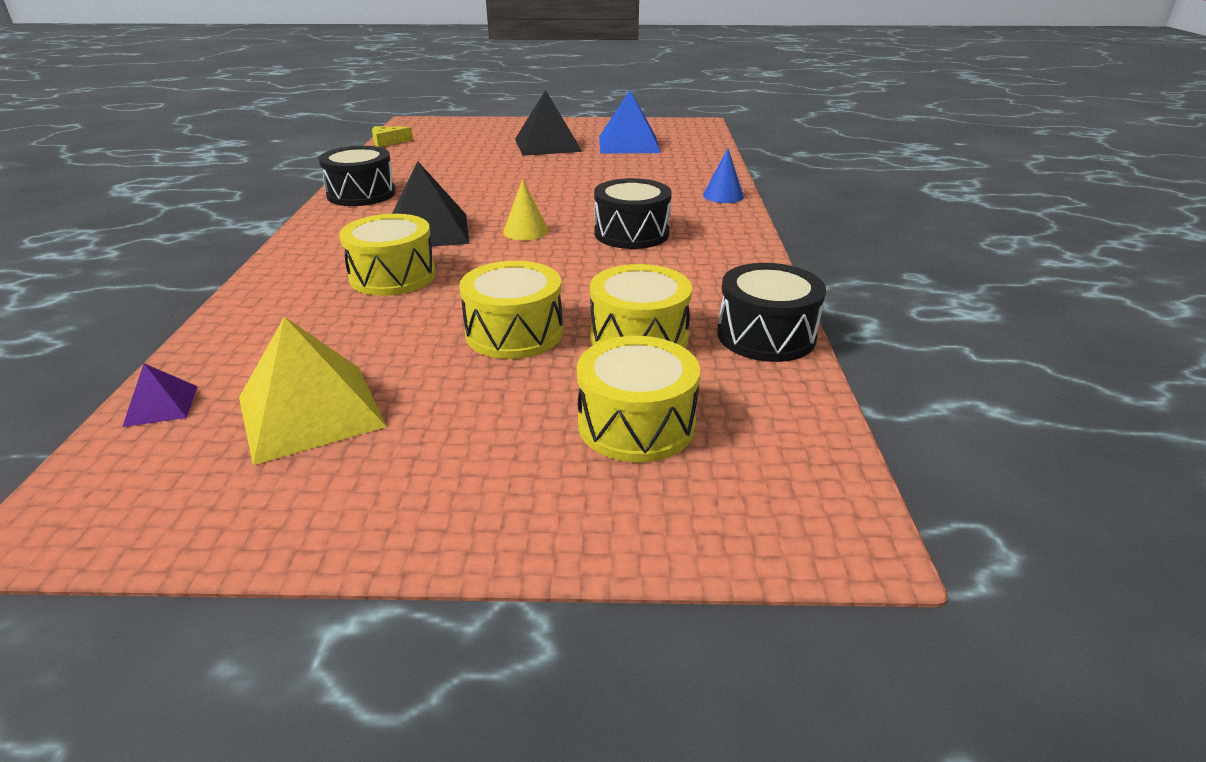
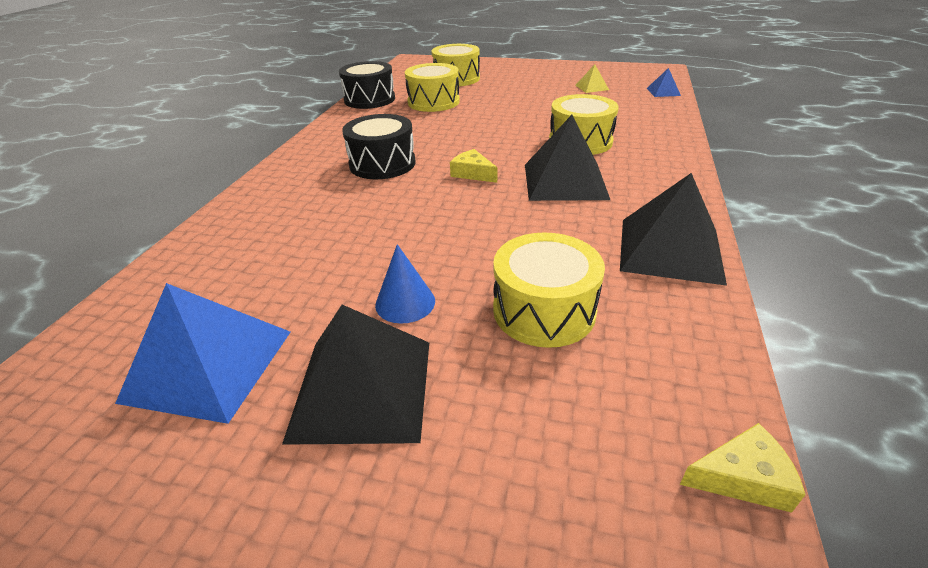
camera: 165 degrees left, 5 degrees up
(161, 405) = (663, 92): purple pyramid -> blue pyramid
(311, 411) = (591, 87): yellow pyramid -> yellow pyramid, size x0.47
(361, 194) = (669, 249): black drum -> black pyramid
(514, 333) = (498, 107): yellow drum -> yellow drum (544, 310)
(525, 231) = (472, 173): yellow cone -> yellow cheese
(723, 196) = (245, 203): blue cone -> blue cone (405, 302)

